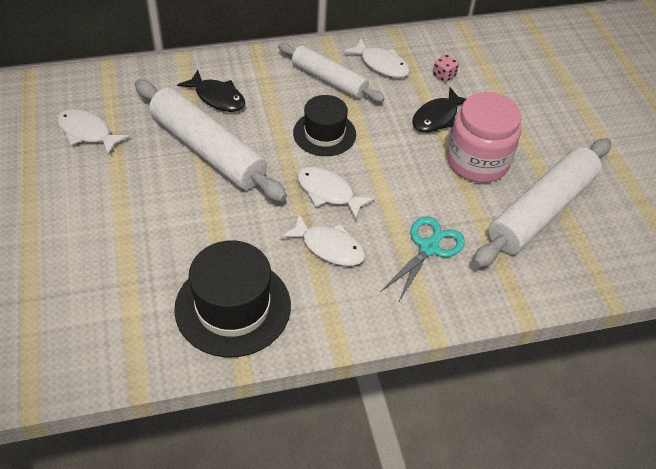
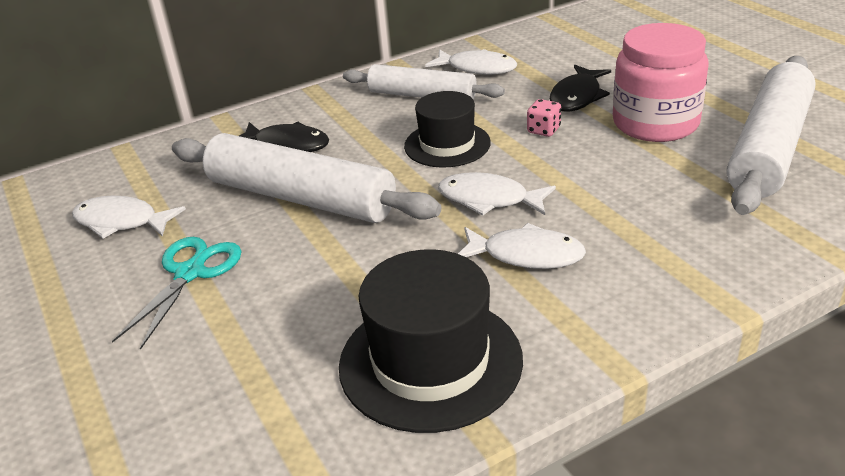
camera: 10 degrees left, 15 degrees down
(428, 248) = (659, 220): turquoise scissors -> turquoise scissors (190, 273)
(444, 76) = (558, 60): pink dice -> pink dice (543, 130)

